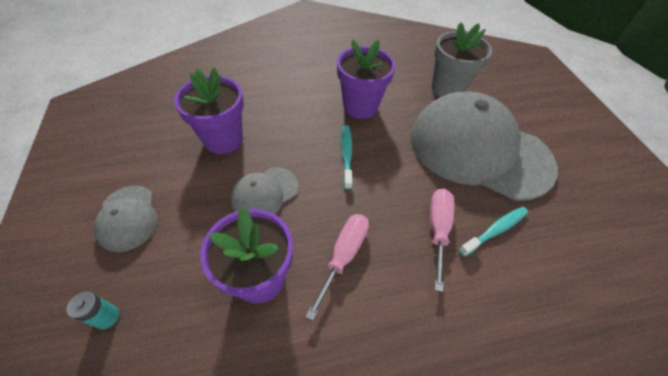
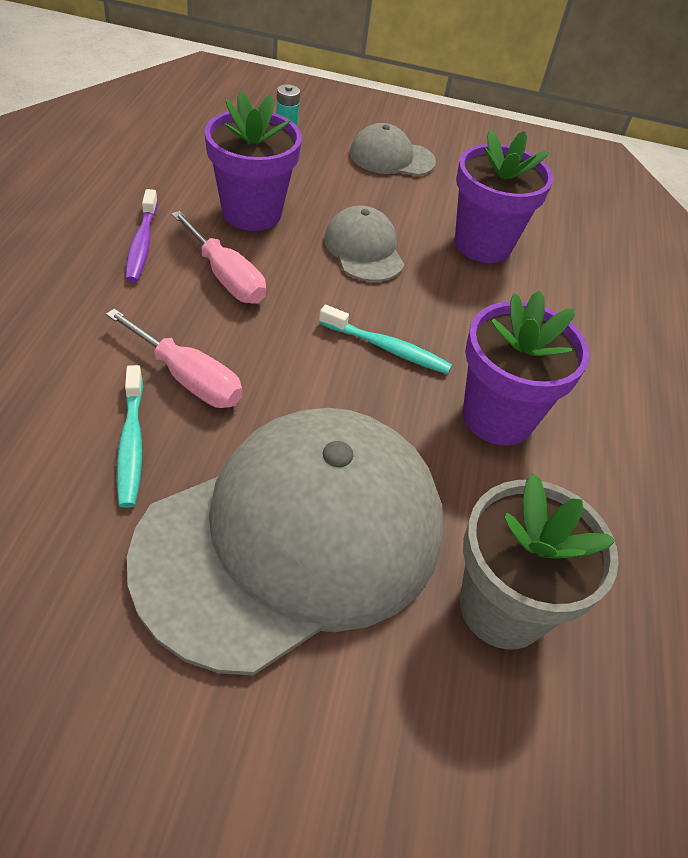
camera: 110 degrees right, 5 degrees down
(346, 333) = (142, 244): none -> purple toothbrush

